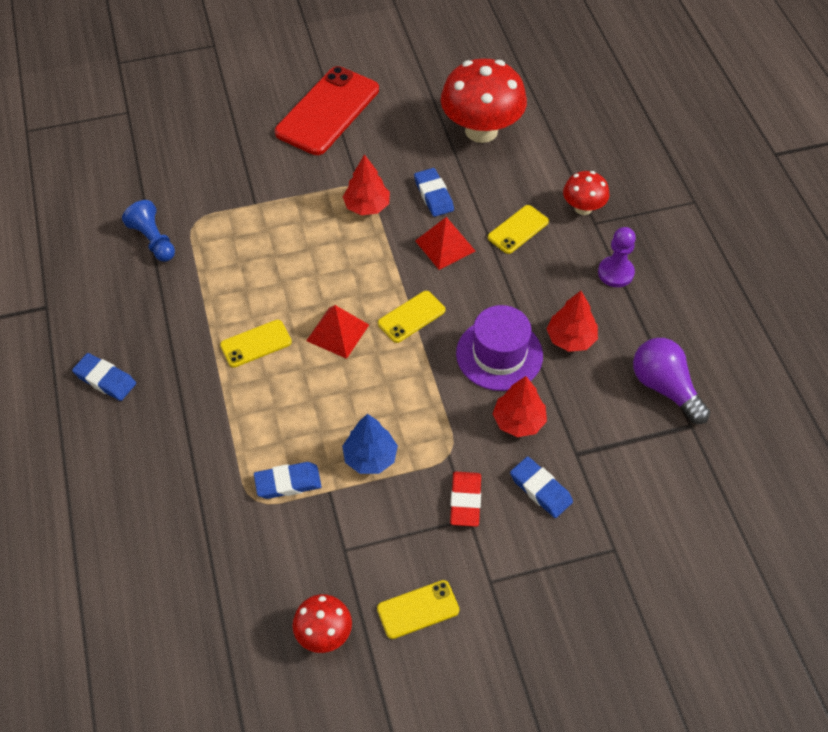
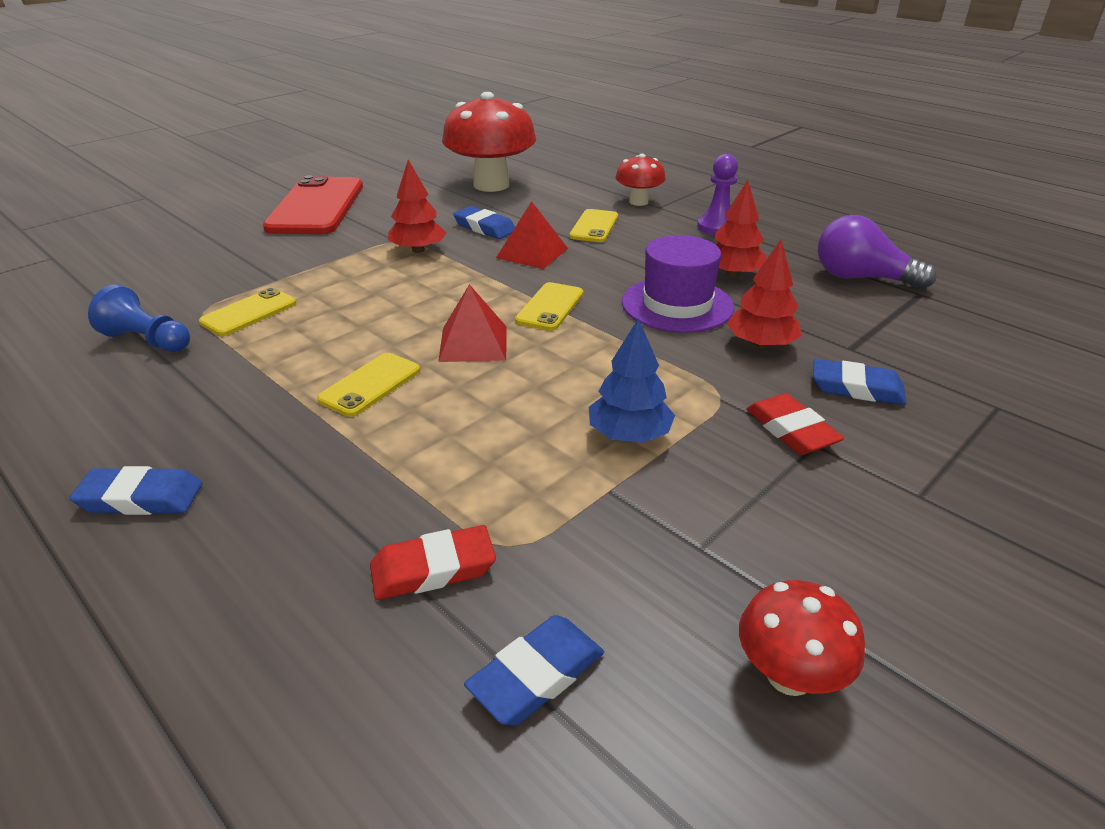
camera: 30 degrees left, 20 degrees down
(212, 495) = (433, 569): none -> red eraser
(288, 483) = (541, 504): blue eraser -> blue eraser (536, 675)
(418, 609) = (878, 570): yellow phone -> yellow phone (249, 313)

